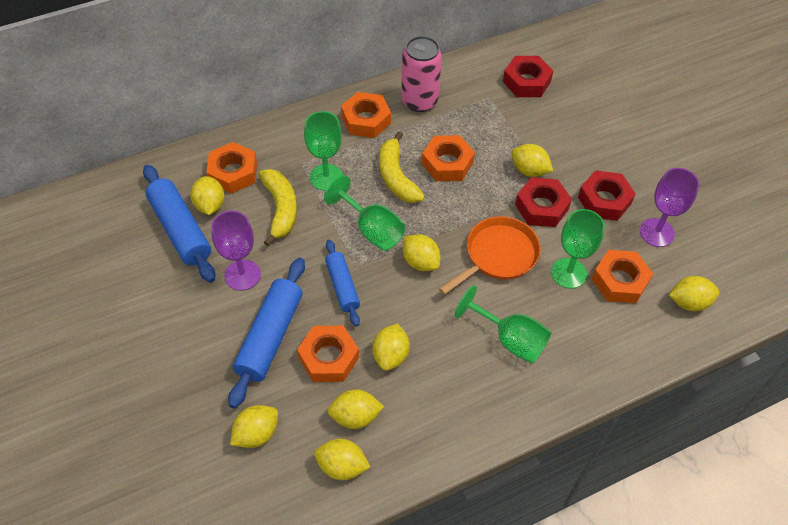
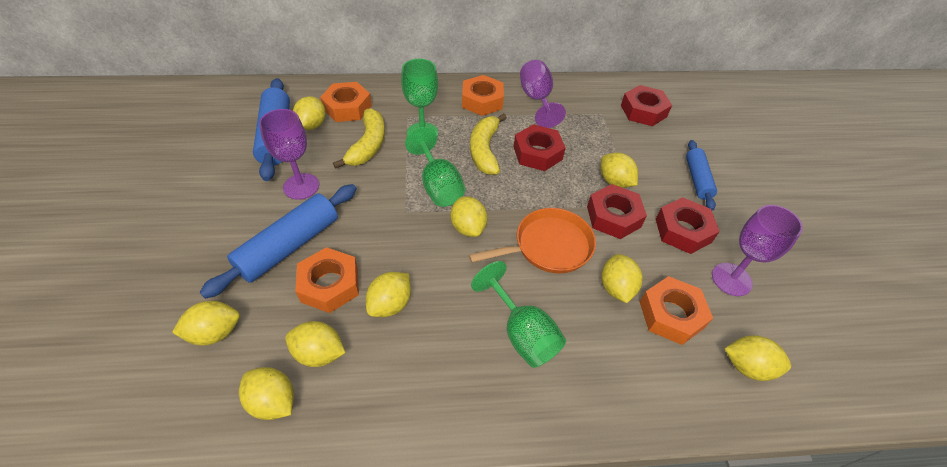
camera: 20 degrees right, 5 degrees down
(342, 286) = (382, 225): blue rolling pin -> blue rolling pin (697, 179)
(419, 101) = (537, 100): pink can -> purple goblet
(447, 163) = (537, 153): orange nut -> red nut
(568, 273) = (616, 288): green goblet -> yellow lemon

